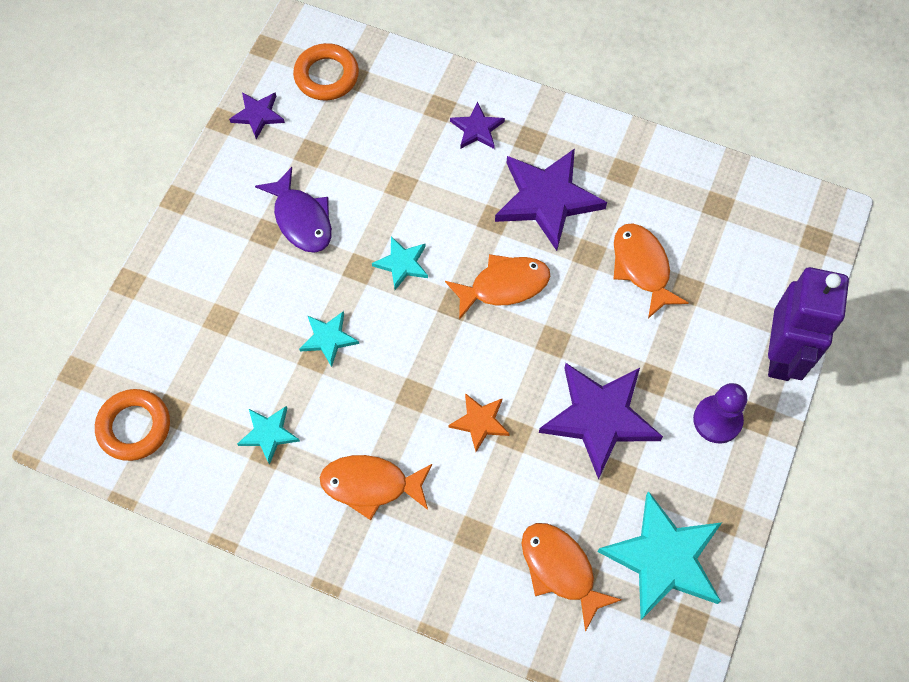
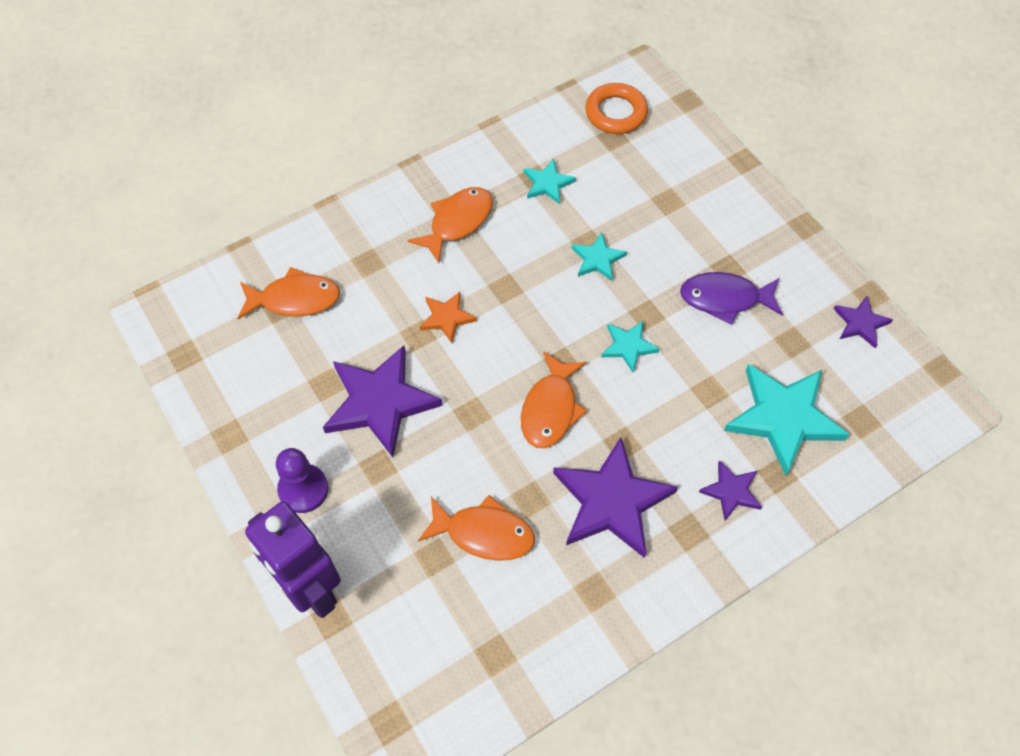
camera: 125 degrees right, 5 degrees down
(326, 76) = (875, 400): orange ring -> none
(664, 559) = (240, 370): turquoise star -> turquoise star (783, 418)

